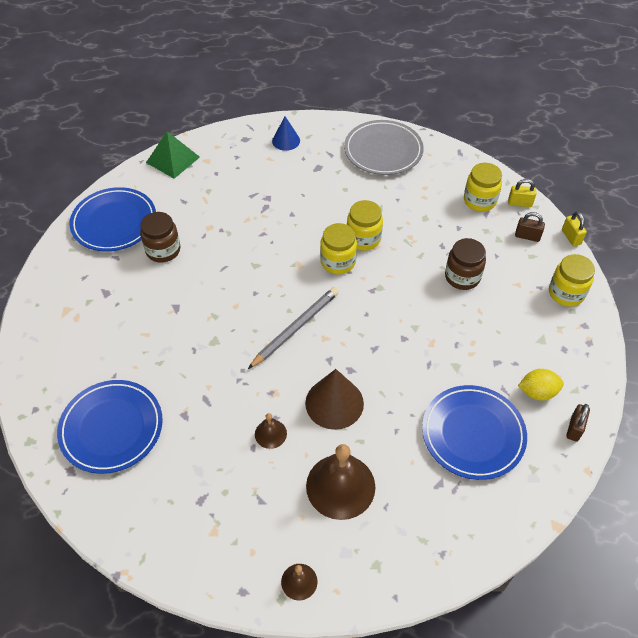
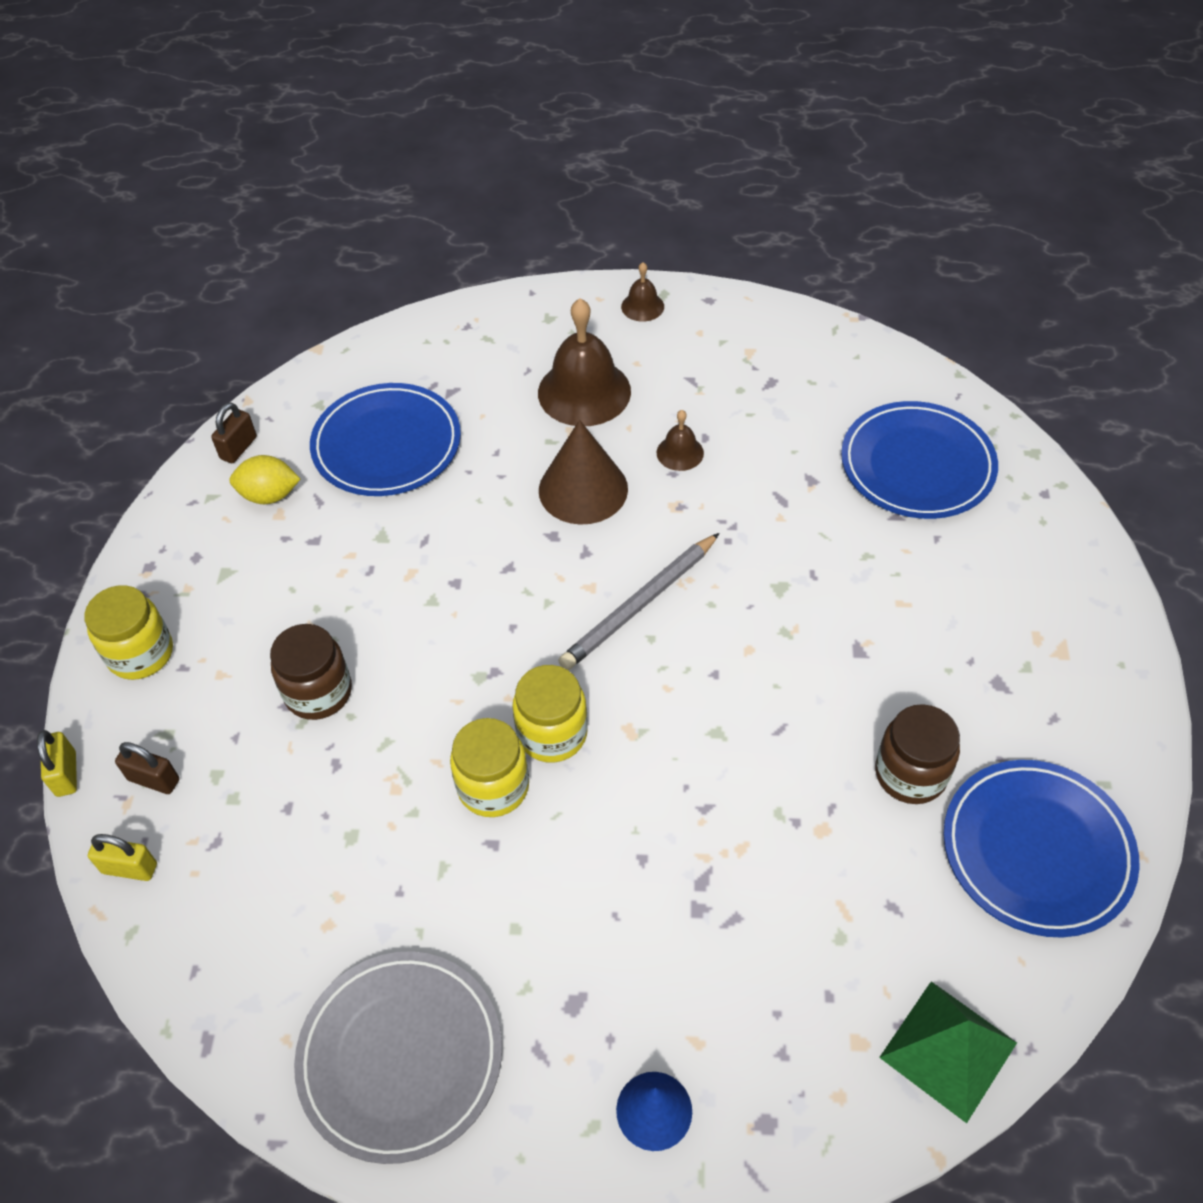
camera: 175 degrees left, 0 degrees up
(479, 201) = (215, 879): yellow jar -> none

